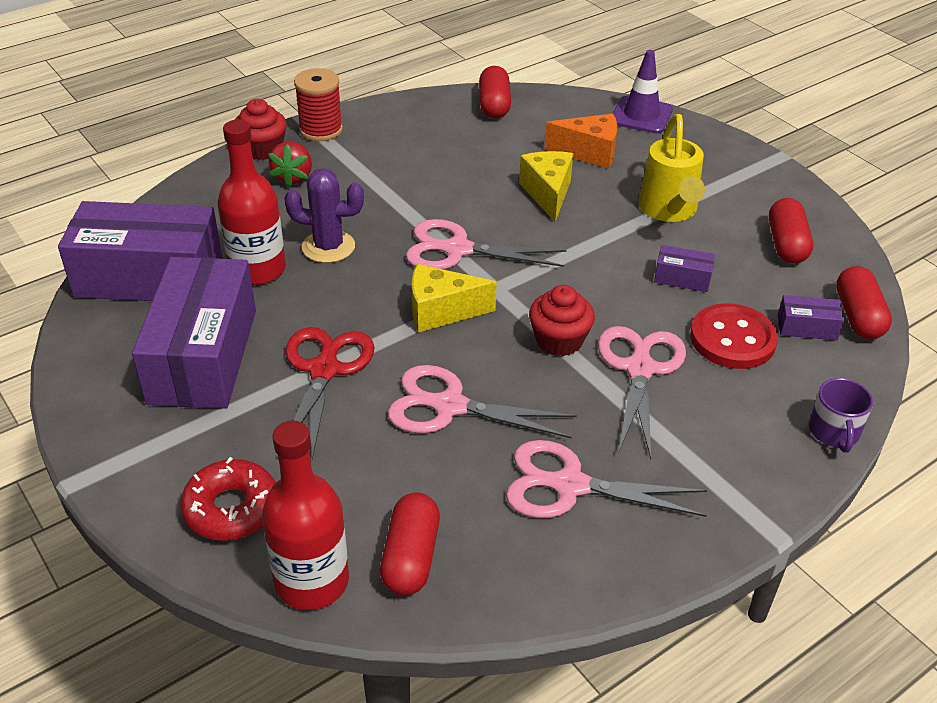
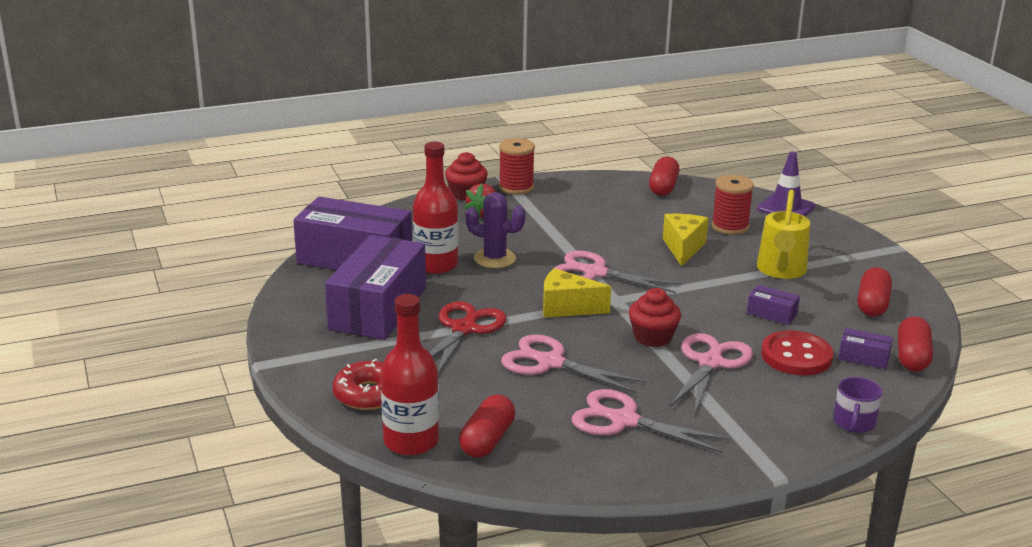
camera: 15 degrees right, 15 degrees down
(589, 153) = (730, 226): orange cheese -> red spool

